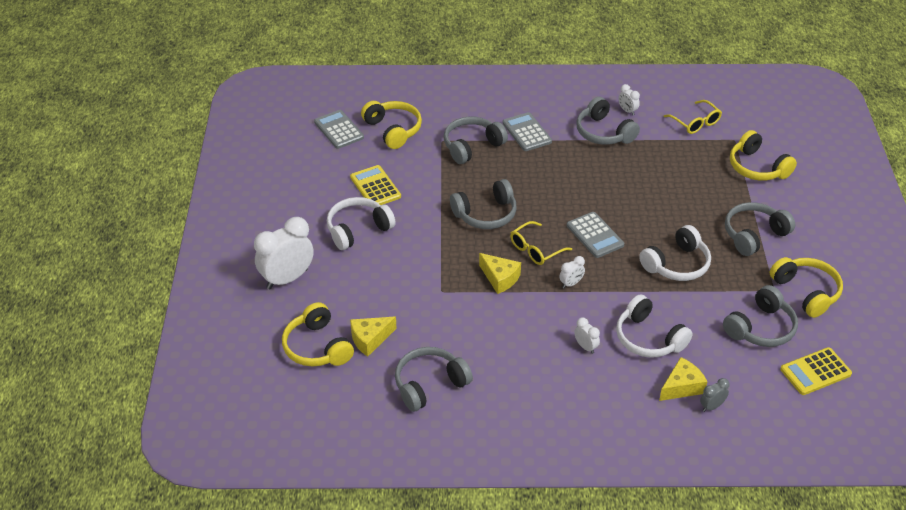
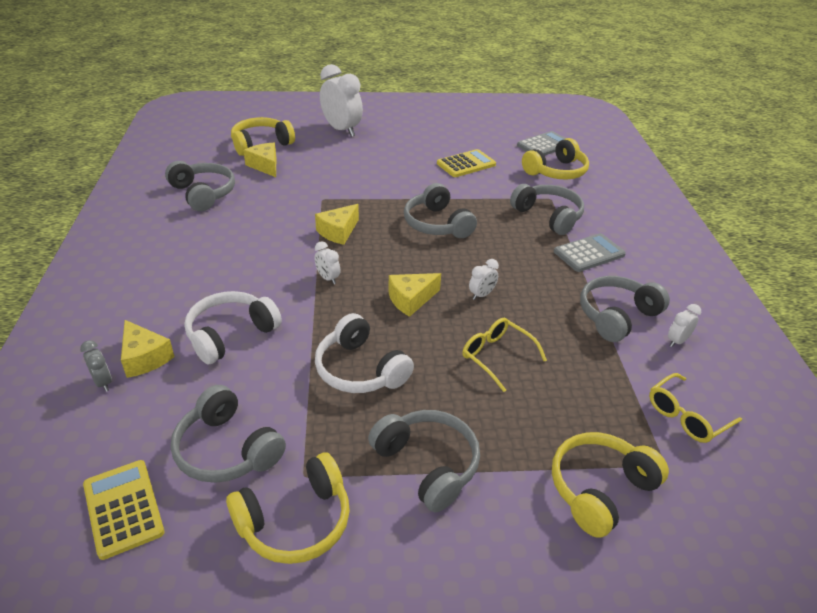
camera: 85 degrees right, 5 degrees down
(358, 229) = (405, 157): white headphones -> none
(535, 249) = (383, 255): yellow glasses -> yellow glasses (496, 356)
(585, 347) = (228, 285): white clock -> white clock (481, 295)
(595, 235) = (411, 299): grey calculator -> yellow cheese

